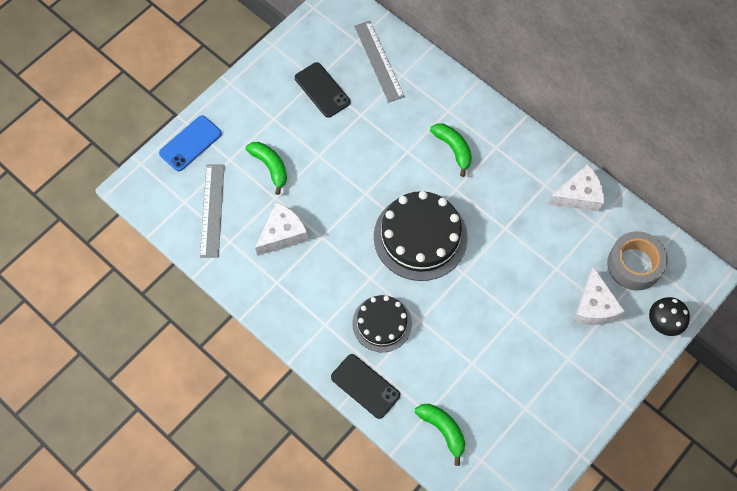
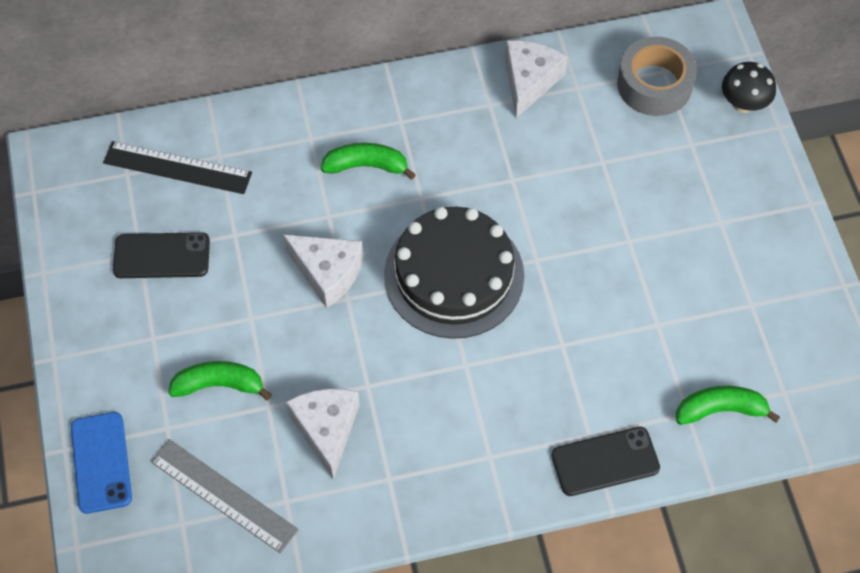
camera: 55 degrees left, 5 degrees down
(378, 61) = (177, 168): grey ruler -> black ruler
(382, 323) = (536, 390): black cake -> none
(594, 306) = (676, 155): white cheese -> white cheese (327, 272)

